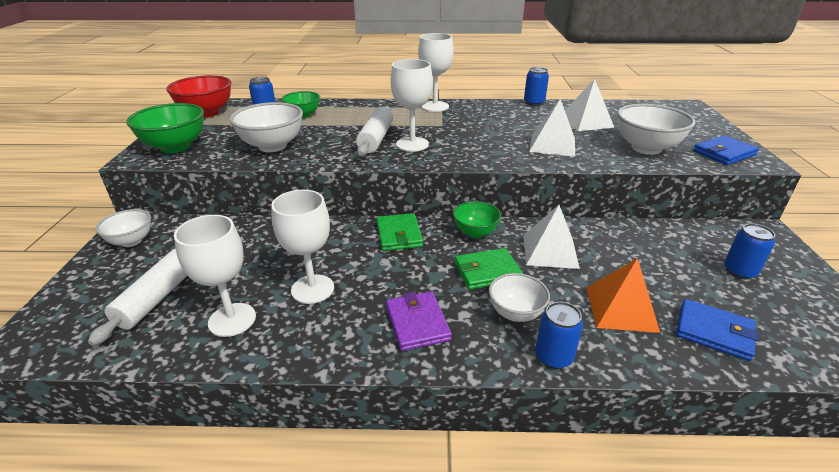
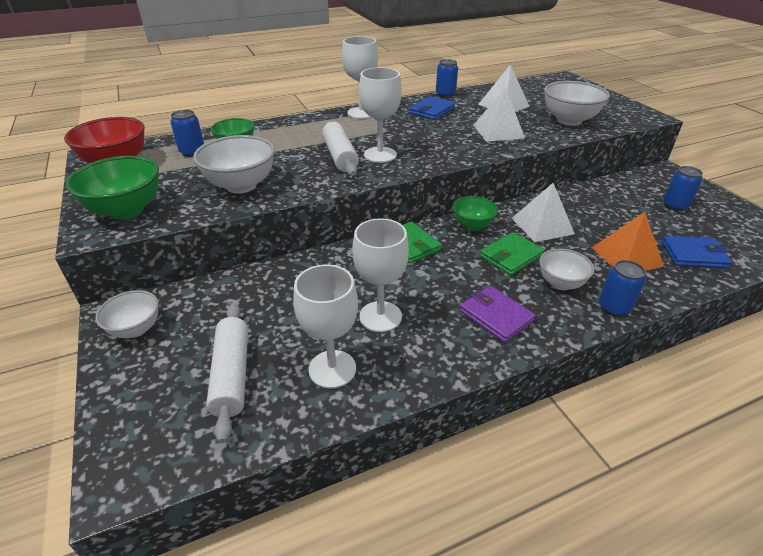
camera: 25 degrees left, 5 degrees up
(724, 153) = (623, 114): blue wallet -> blue wallet (432, 111)

